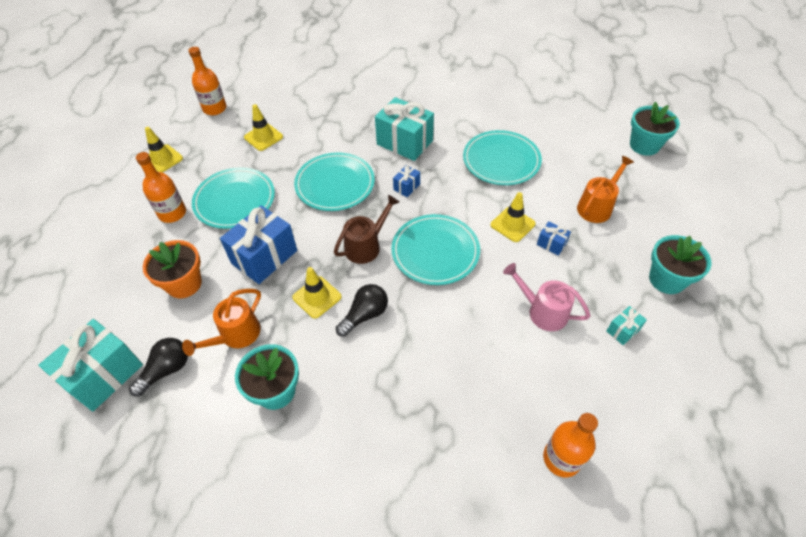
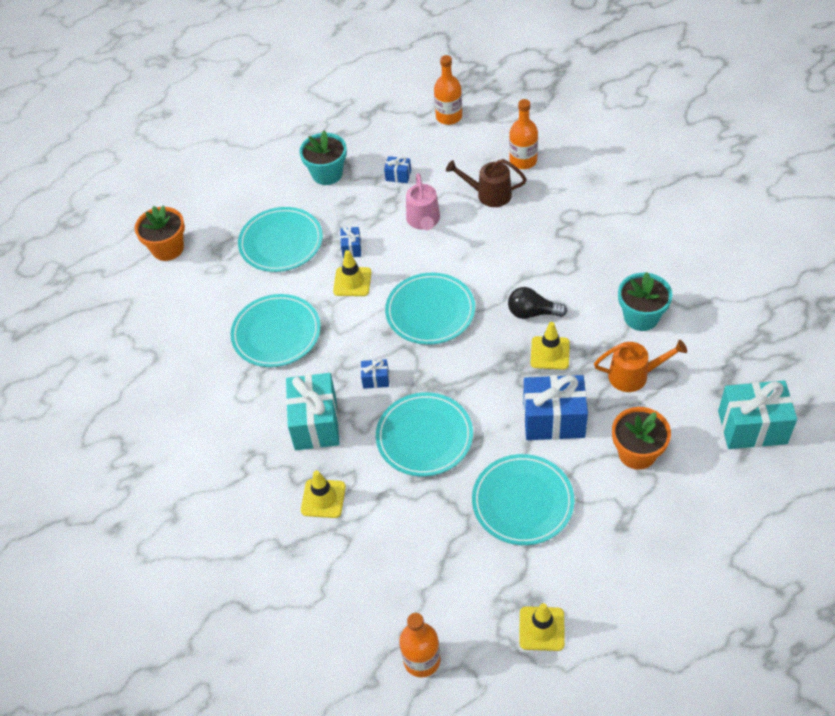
camera: 125 degrees left, 0 degrees up
(166, 370) = (703, 392): black light bulb -> none
(172, 213) = (589, 540): orange bottle -> orange bottle (449, 117)
(263, 137) = (420, 559): yellow traffic cone -> yellow traffic cone (323, 498)
(366, 246) = (470, 359): brown watering can -> brown watering can (488, 194)
(597, 206) = (281, 242): orange watering can -> turquoise plate
(622, 330) = (398, 176): turquoise gift -> blue gift
(644, 145) = (168, 248): turquoise flower pot -> orange flower pot

